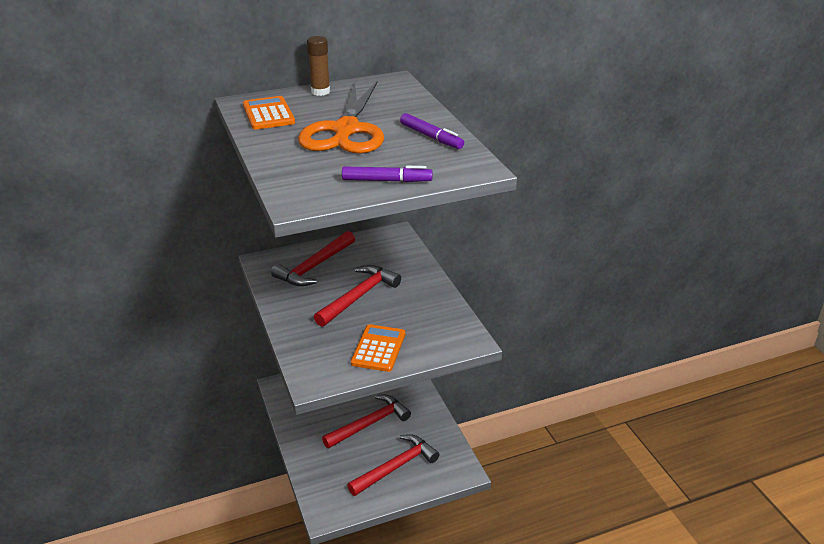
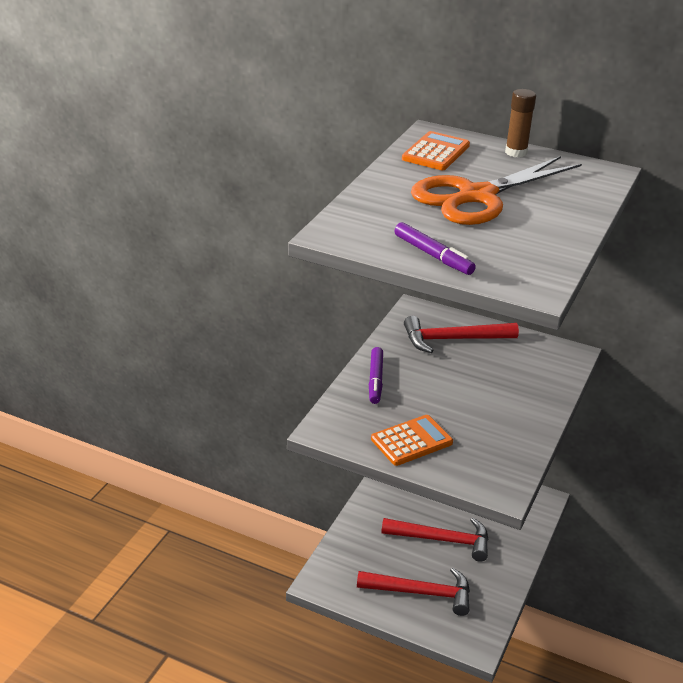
camera: 45 degrees right, 0 degrees up
(359, 296) = (456, 388): red hammer -> none
(431, 137) = (544, 239): purple marker -> purple marker (375, 380)

